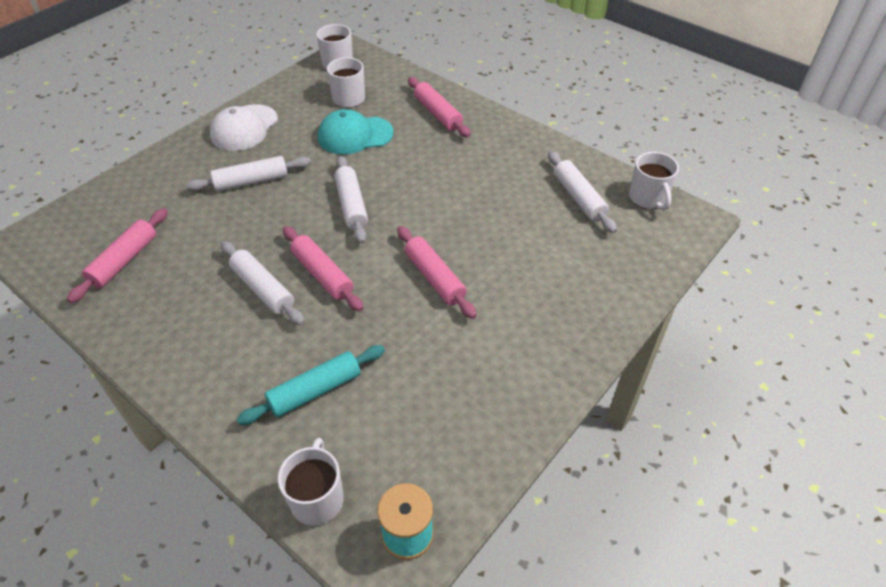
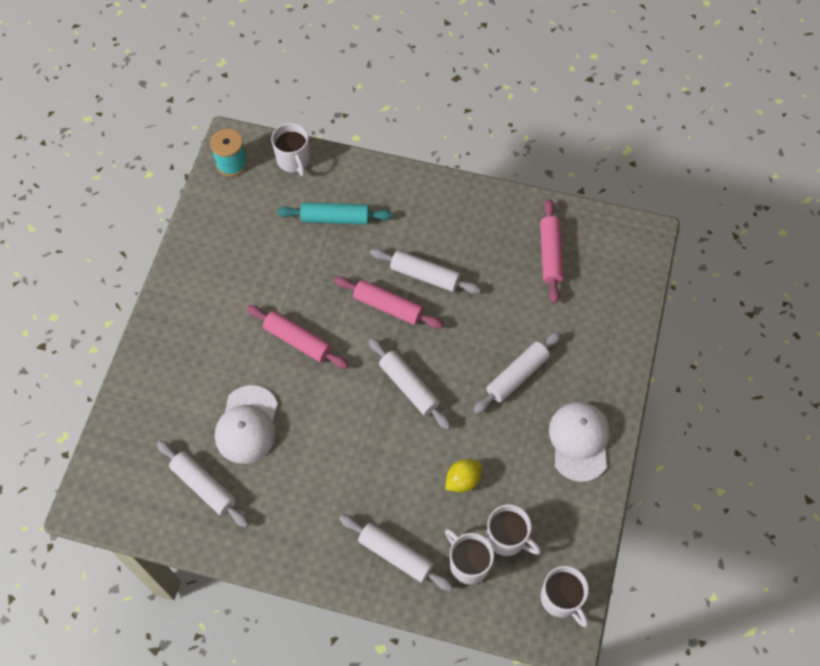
camera: 155 degrees right, 15 degrees up
(315, 390) = (335, 218): turquoise rolling pin -> turquoise rolling pin turned 60 degrees clockwise
(355, 135) = (462, 480): turquoise cap -> yellow lemon
(437, 114) = (395, 554): pink rolling pin -> white rolling pin
(520, 227) = (247, 425): none -> white cap
(648, 198) = (136, 515): white mug -> white mug (468, 563)

